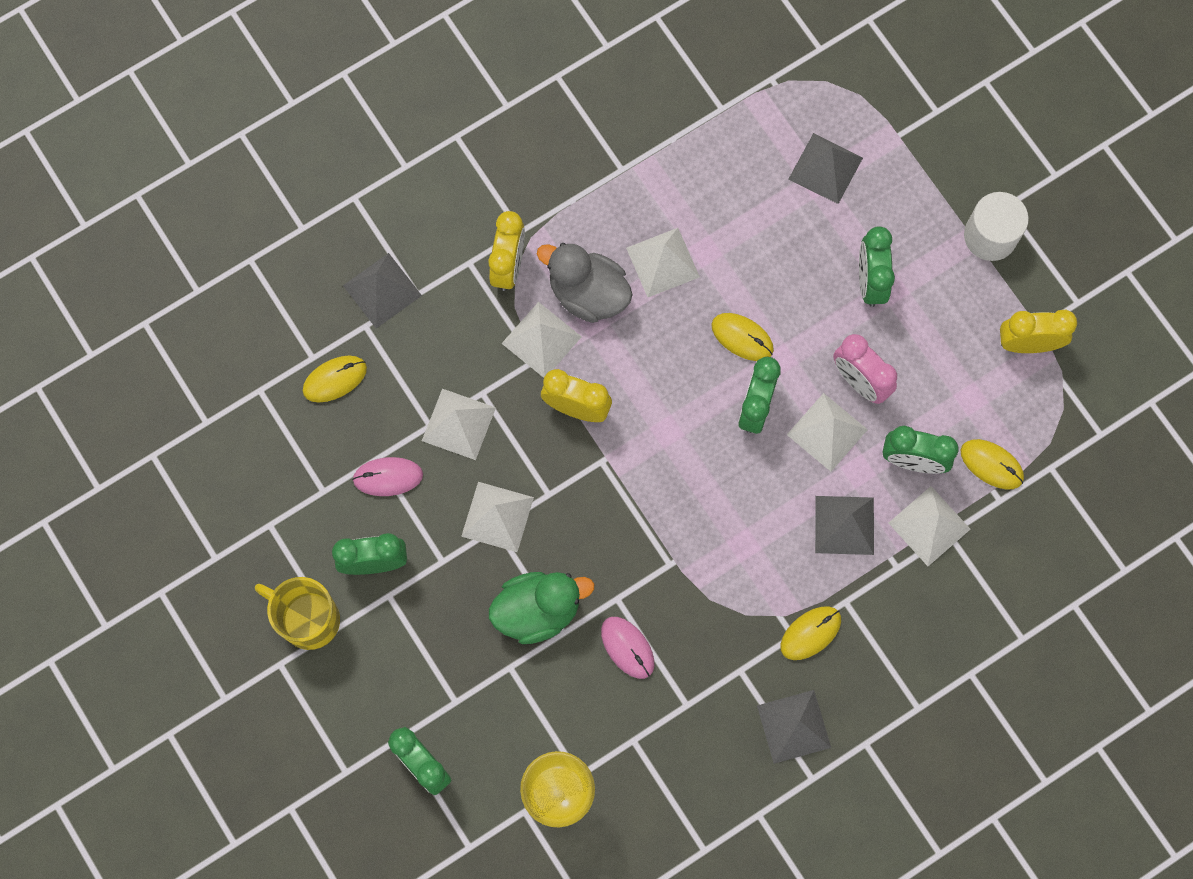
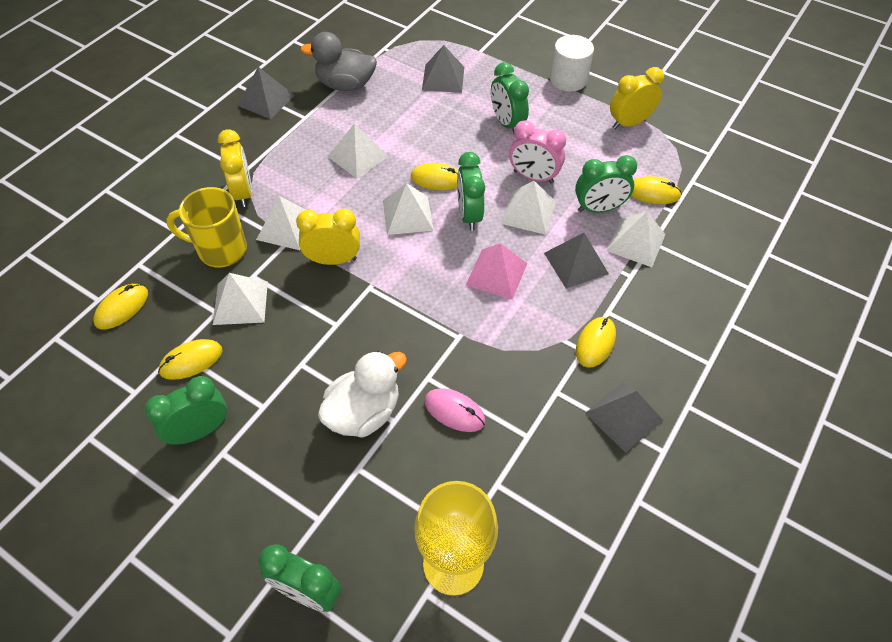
camera: 25 degrees left, 20 degrees down
(308, 619) = (148, 504): yellow mug -> yellow mug (220, 250)
(382, 290) = (145, 237): grey pyramid -> grey pyramid (266, 100)
(388, 477) = (191, 361): pink mouse -> yellow mouse
(497, 516) = (299, 355): white pyramid -> white pyramid (407, 215)
(538, 610) = (363, 412): green duck -> white duck
(588, 293) = (311, 190): grey duck -> grey duck (345, 85)
(748, 501) = (496, 274): none -> pink pyramid

